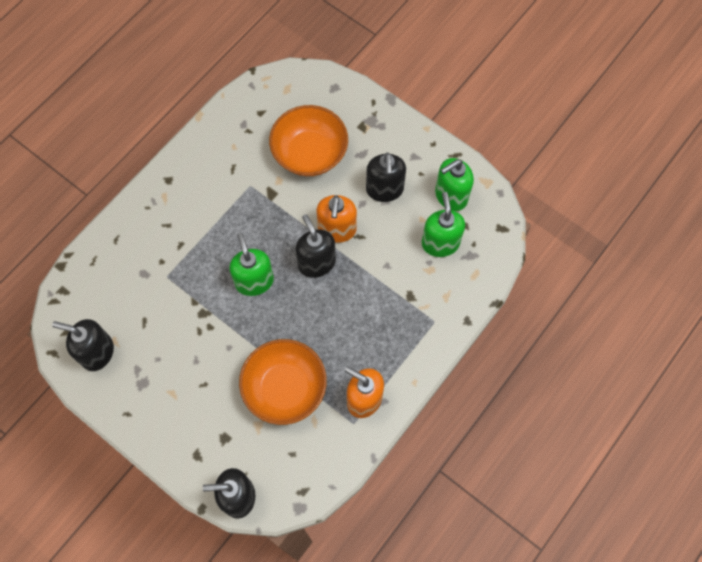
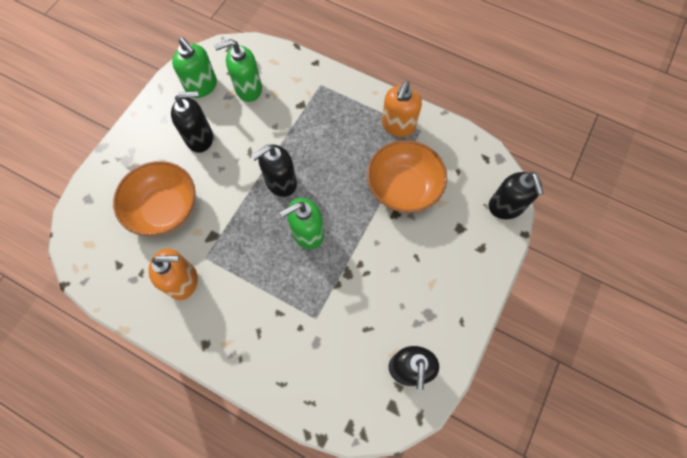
camera: 100 degrees left, 0 degrees up
(337, 230) = (245, 171): orange soap dispenser -> orange soap dispenser (183, 281)

